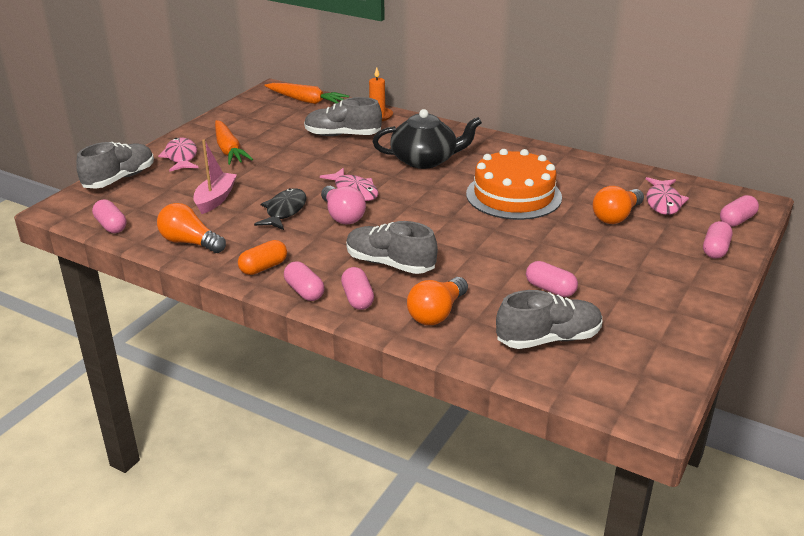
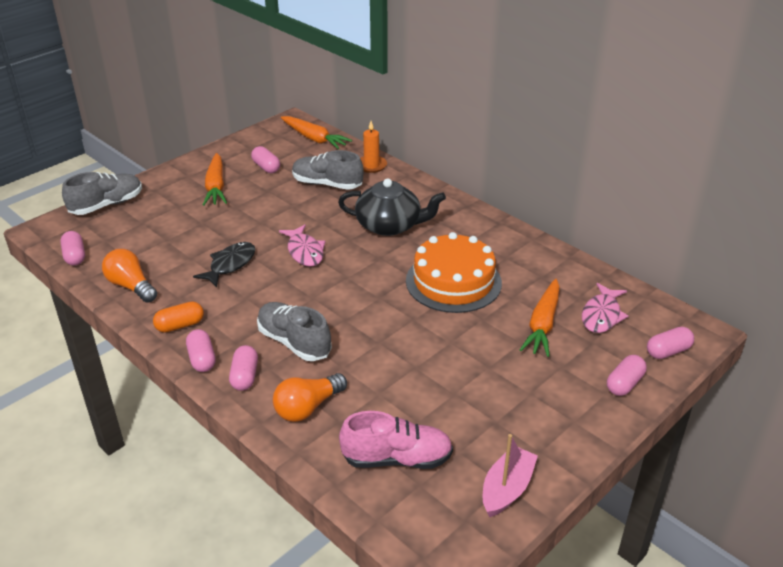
camera: 15 degrees right, 5 degrees up
(181, 157) = (171, 188): pink fish -> none
(215, 199) = (176, 241): pink boat -> pink boat (507, 489)
(342, 216) = (279, 279): pink light bulb -> none
(548, 339) = (397, 459): grey shoe -> pink shoe
(550, 289) = (430, 400): pink capsule -> pink capsule (266, 167)
(616, 216) = (543, 325): orange light bulb -> orange carrot

